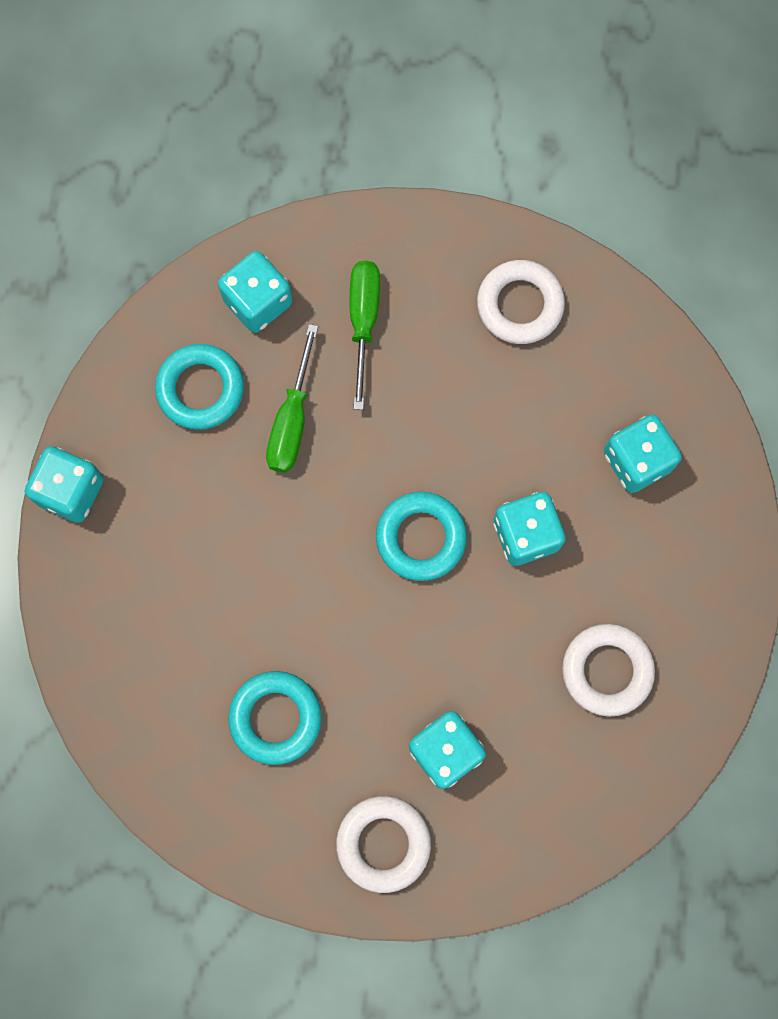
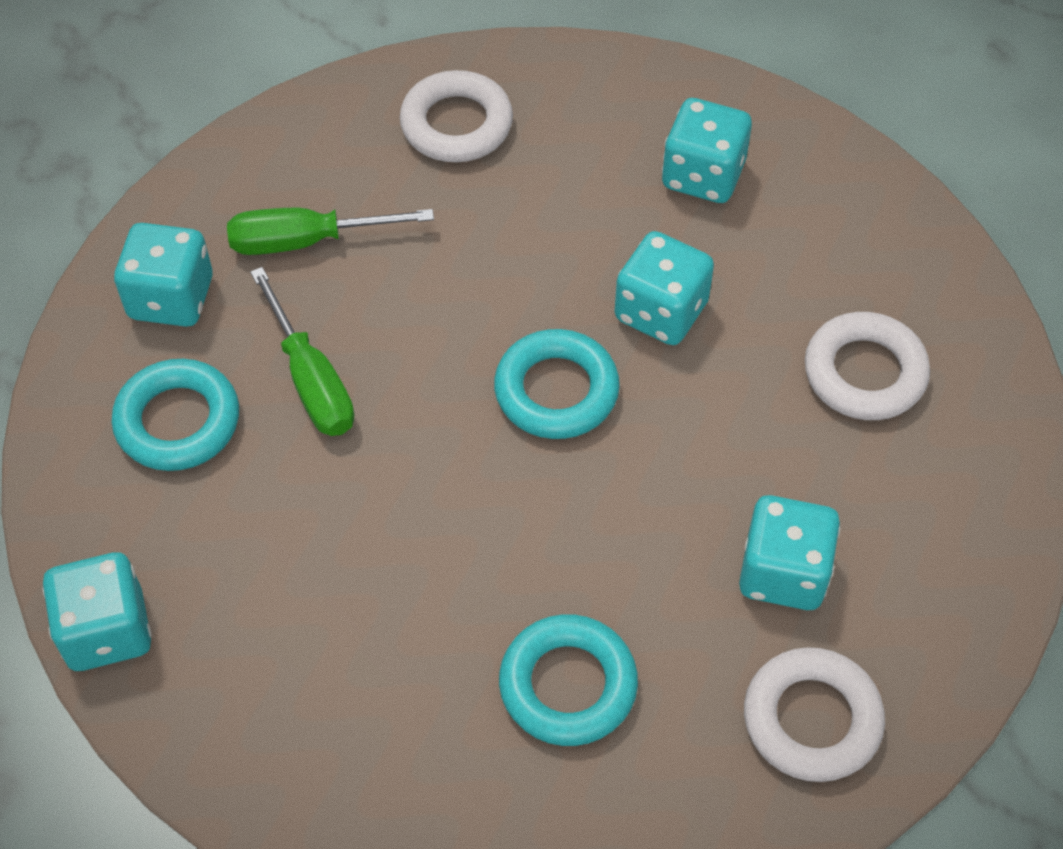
camera: 40 degrees left, 20 degrees down
(363, 321) = (306, 241): green screwdriver -> green screwdriver turned 60 degrees counterclockwise

